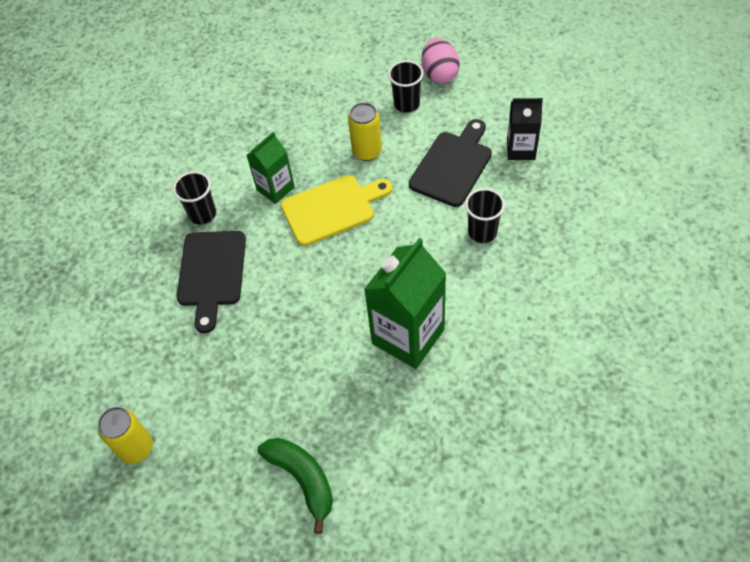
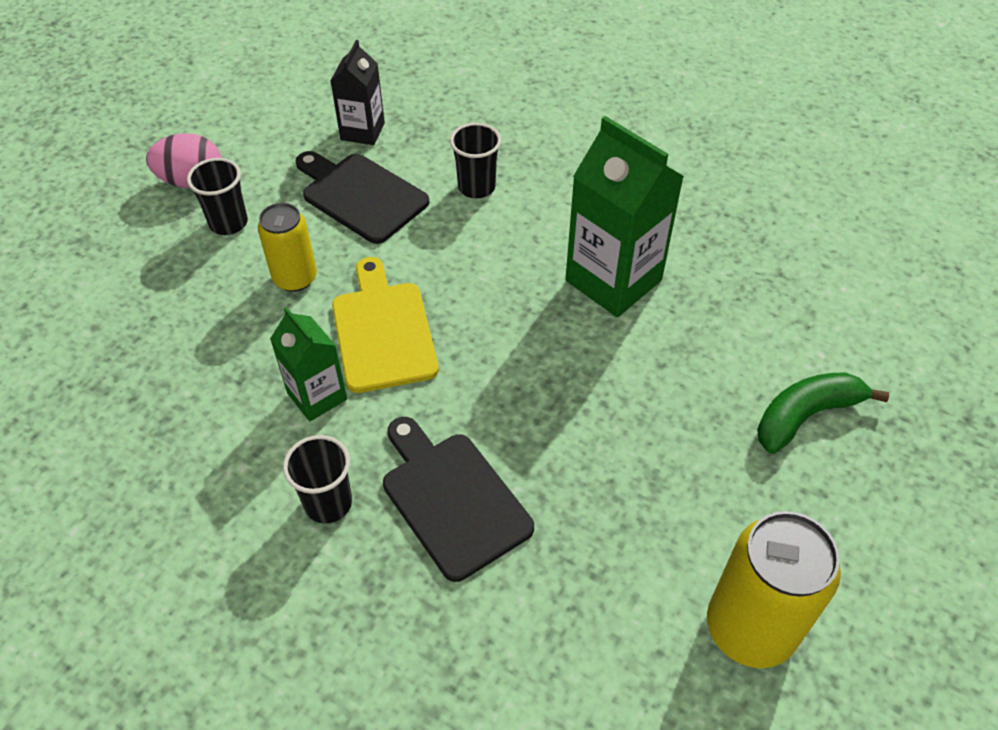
camera: 85 degrees left, 5 degrees down
(136, 448) = (750, 628): yellow can -> yellow can, size x1.58
(211, 273) = (452, 499): black cutting board -> black cutting board turned 135 degrees counterclockwise

